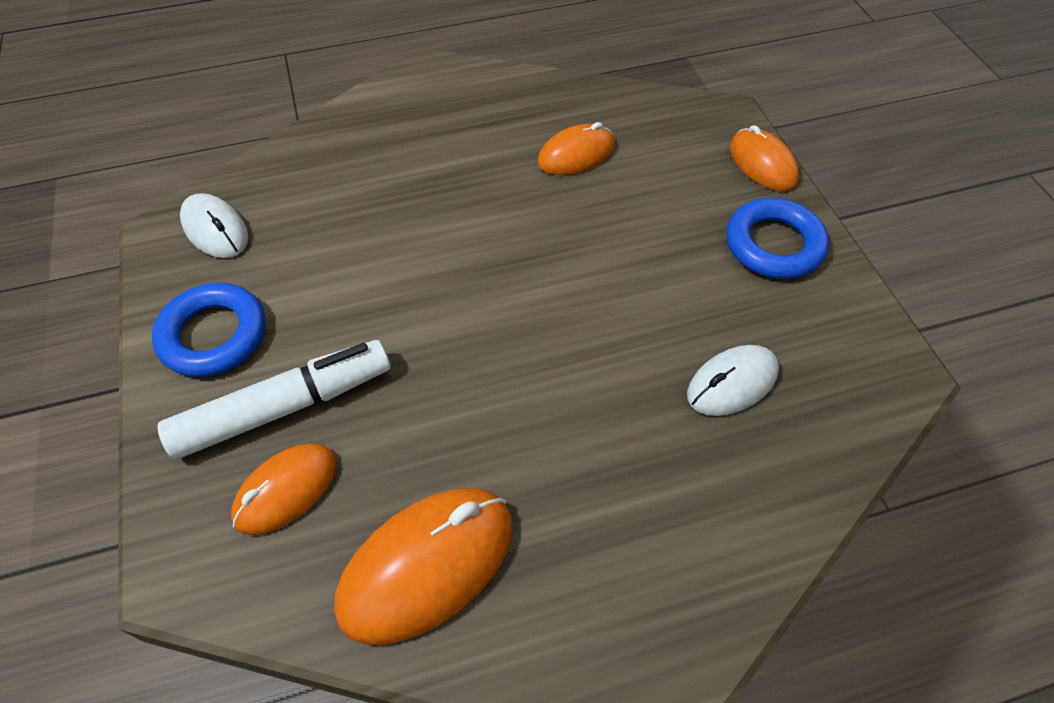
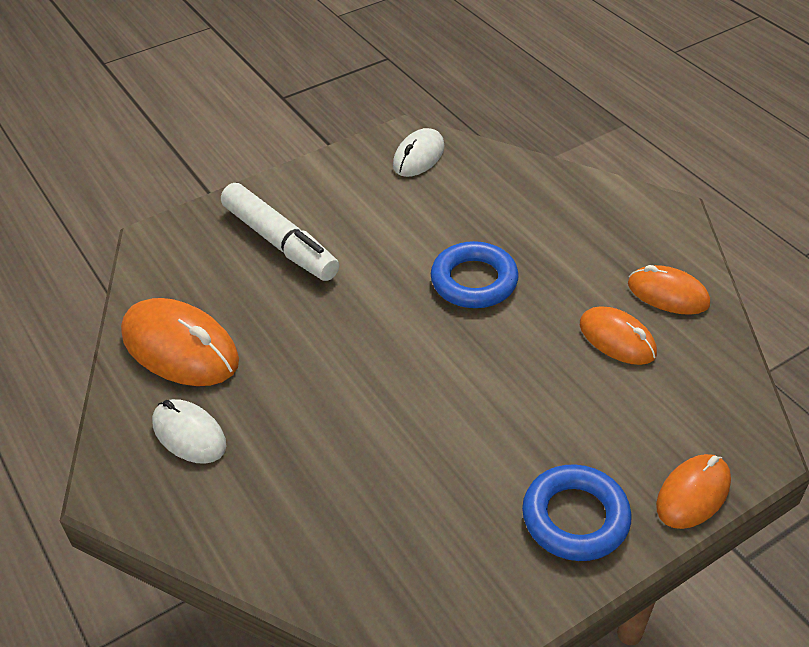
camera: 75 degrees right, 10 degrees down
(214, 335) = (326, 190): blue ring -> blue ring (474, 281)
(286, 490) = (218, 264): orange mouse -> orange mouse (668, 294)
(732, 383) = (389, 504): white mouse -> white mouse (189, 434)

